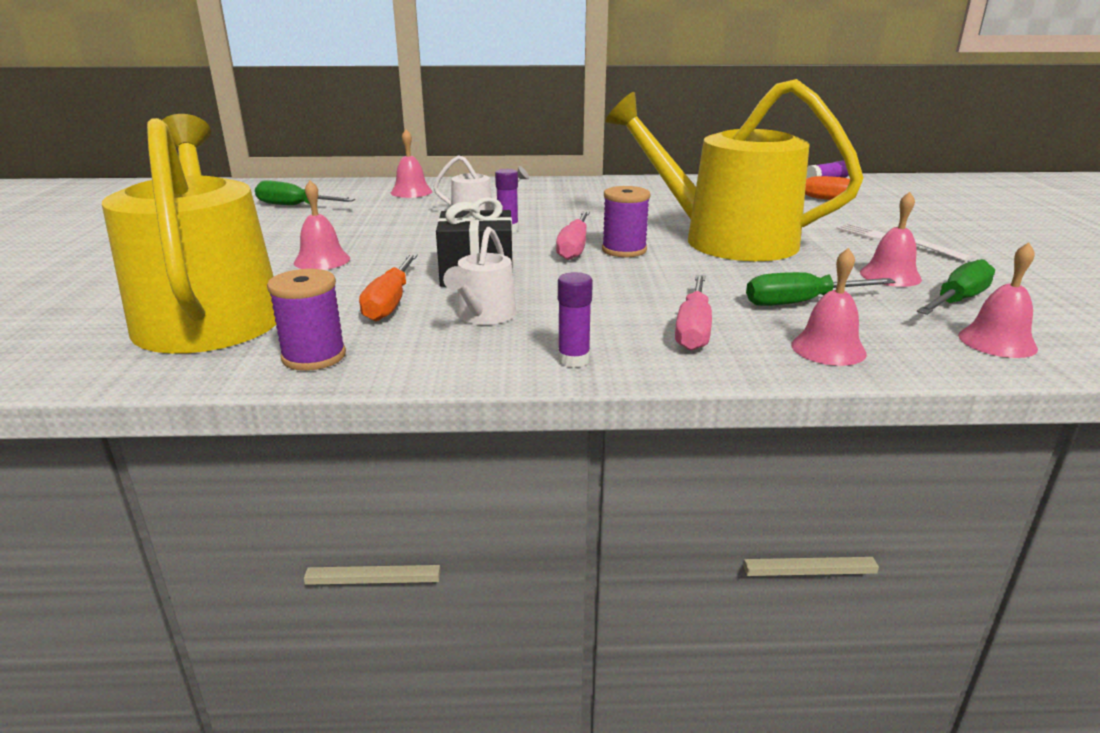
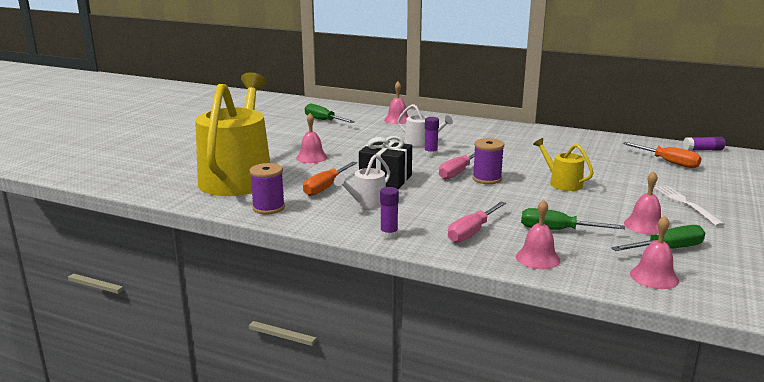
camera: 25 degrees right, 5 degrees down
(726, 240) = (562, 183): yellow watering can -> yellow watering can, size x0.43

